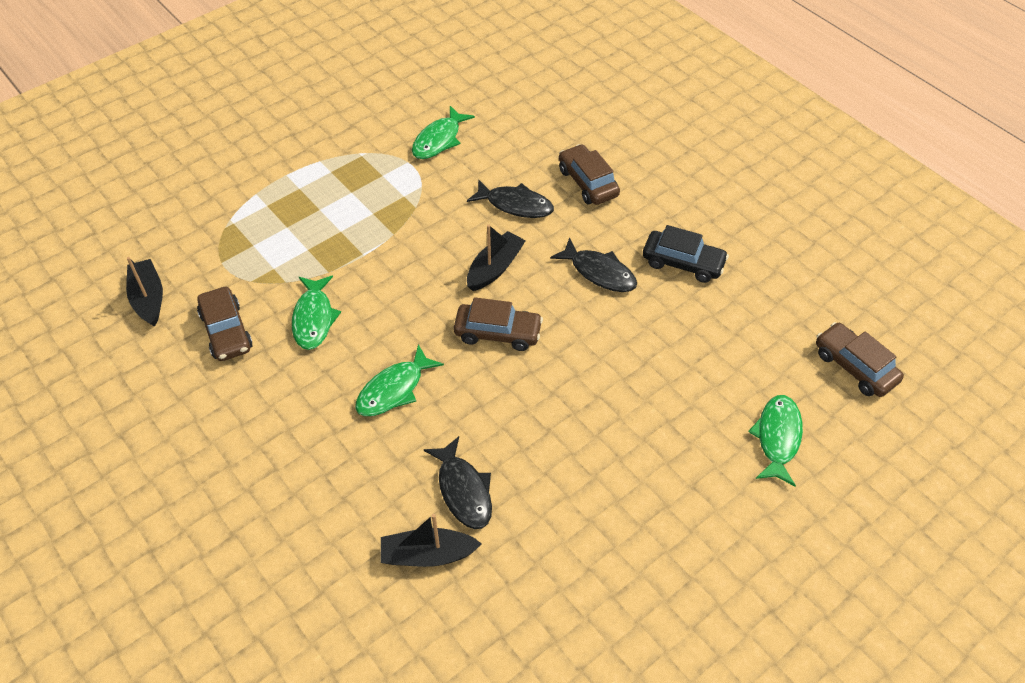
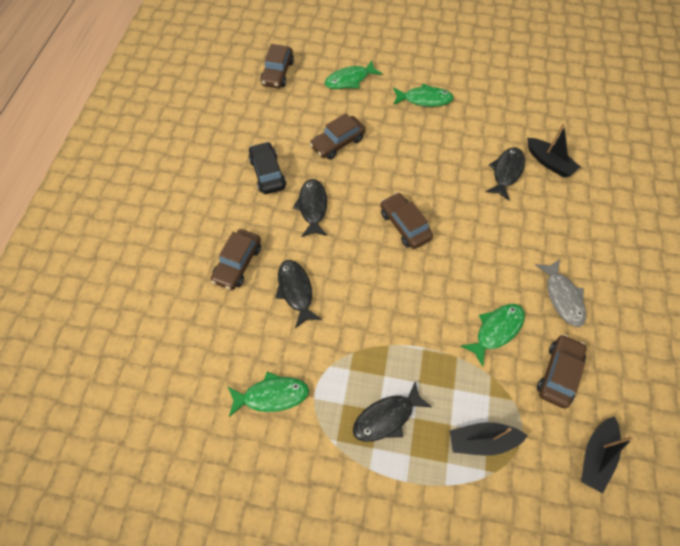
camera: 130 degrees left, 10 degrees up
(276, 401) = (562, 297): none -> grey fish
(340, 193) = (387, 417): none -> black fish
(394, 389) = (491, 245): green fish -> green fish (424, 99)
(495, 268) = (360, 262): black boat -> black boat (482, 440)
(672, 351) = (338, 143): none -> brown car

